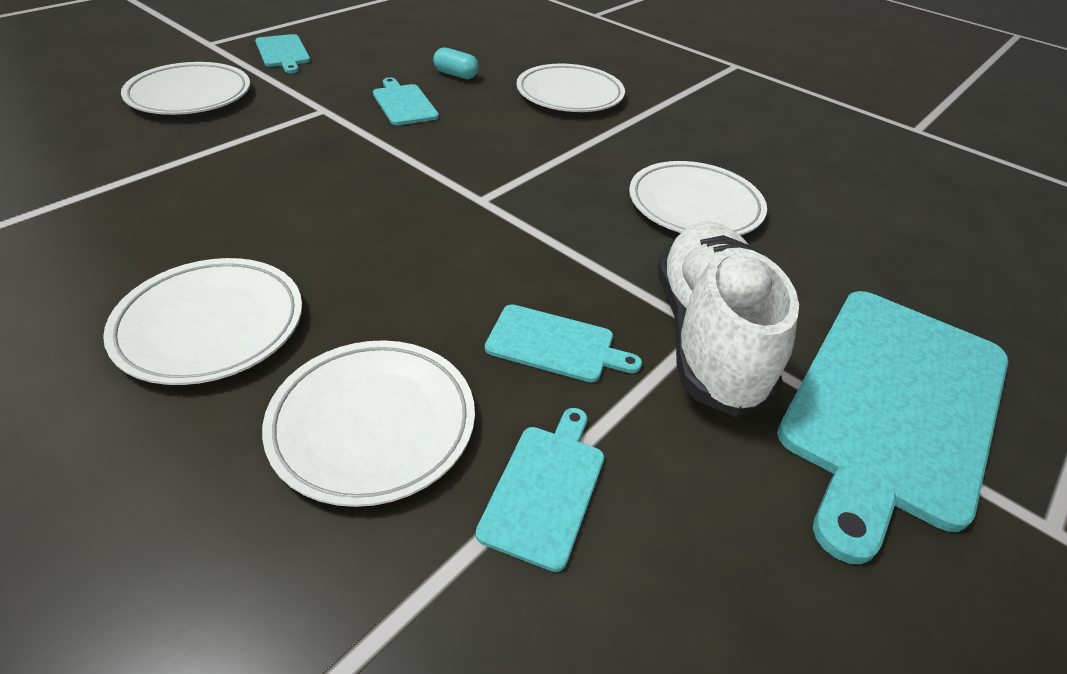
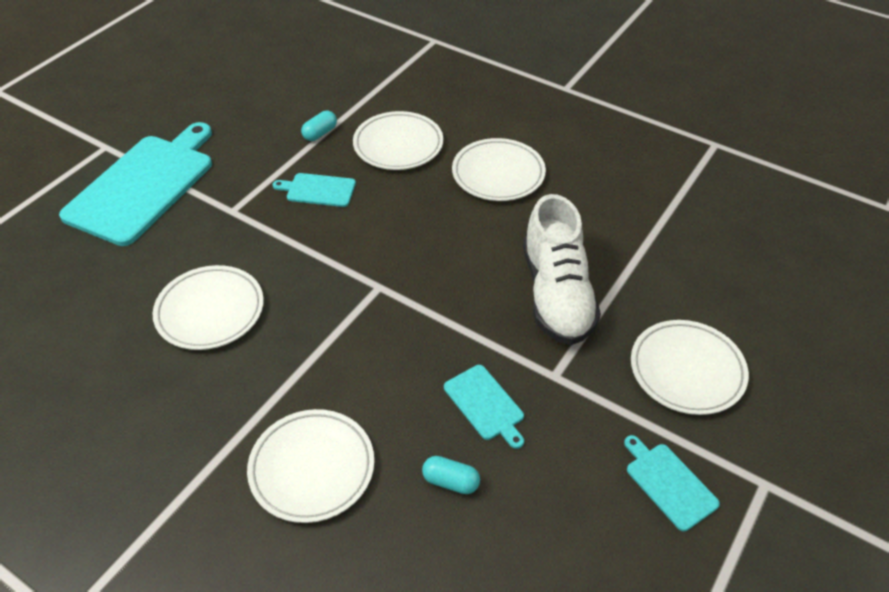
camera: 175 degrees right, 5 degrees up
(545, 488) = (320, 133): turquoise cutting board -> turquoise capsule
(707, 336) = (231, 206): white shoe -> white shoe (556, 294)

